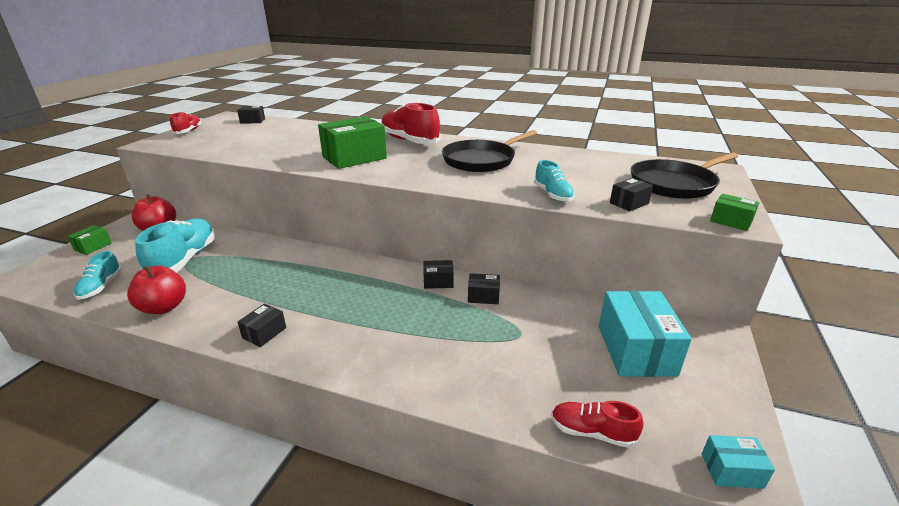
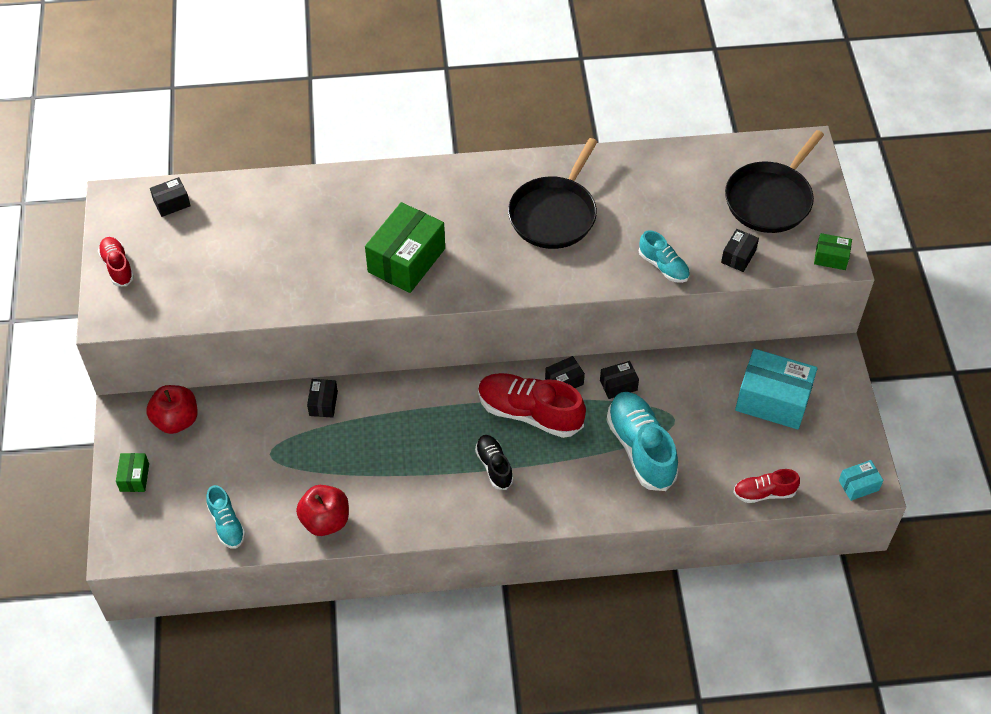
camera: 25 degrees left, 25 degrees up
(184, 260) = (269, 455): turquoise shoe -> turquoise shoe (641, 449)
(264, 333) = (452, 509): black box -> black box (323, 403)
(330, 316) = (494, 466): none -> black shoe
(409, 141) = (438, 191): red shoe -> red shoe (530, 413)
(635, 350) = (772, 400): turquoise box -> turquoise box turned 45 degrees counterclockwise

